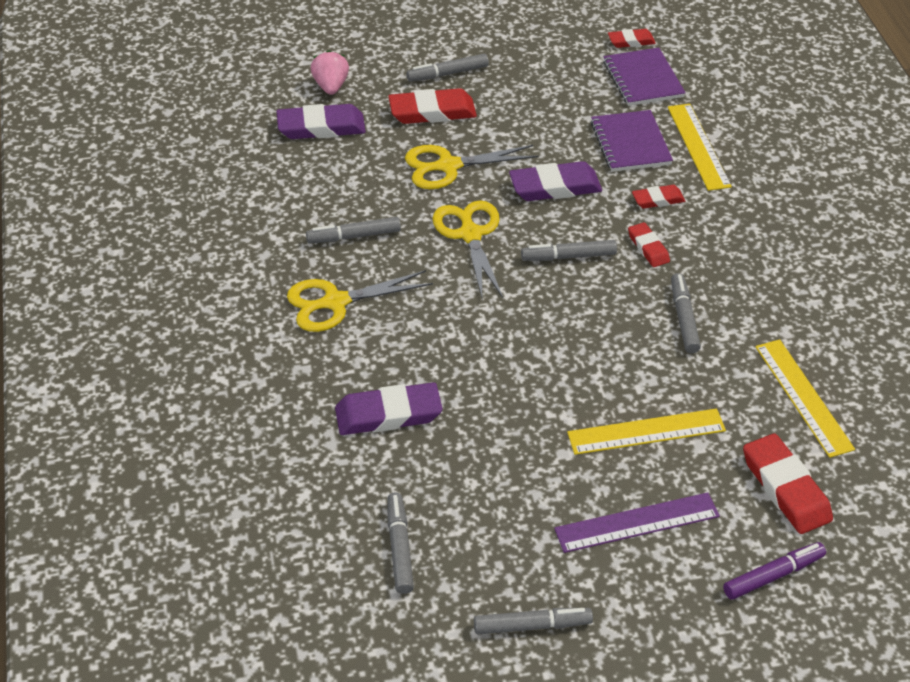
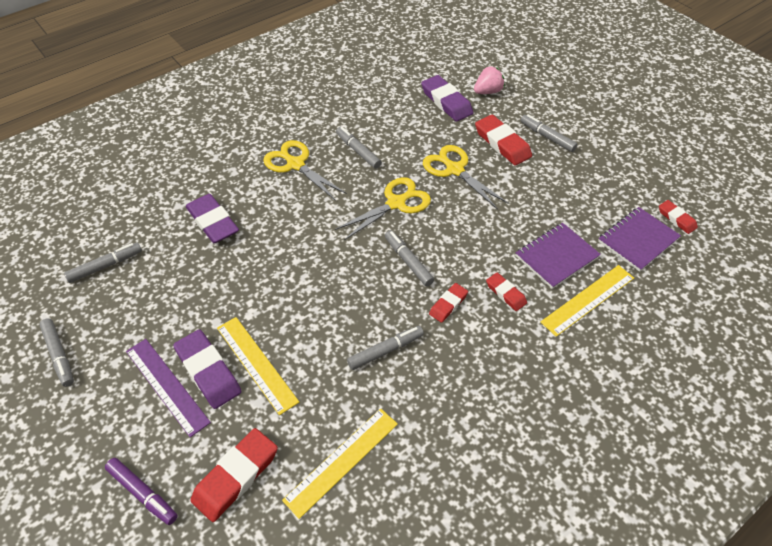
camera: 65 degrees right, 5 degrees up
(555, 187) = (475, 230): purple eraser -> purple eraser (208, 371)

